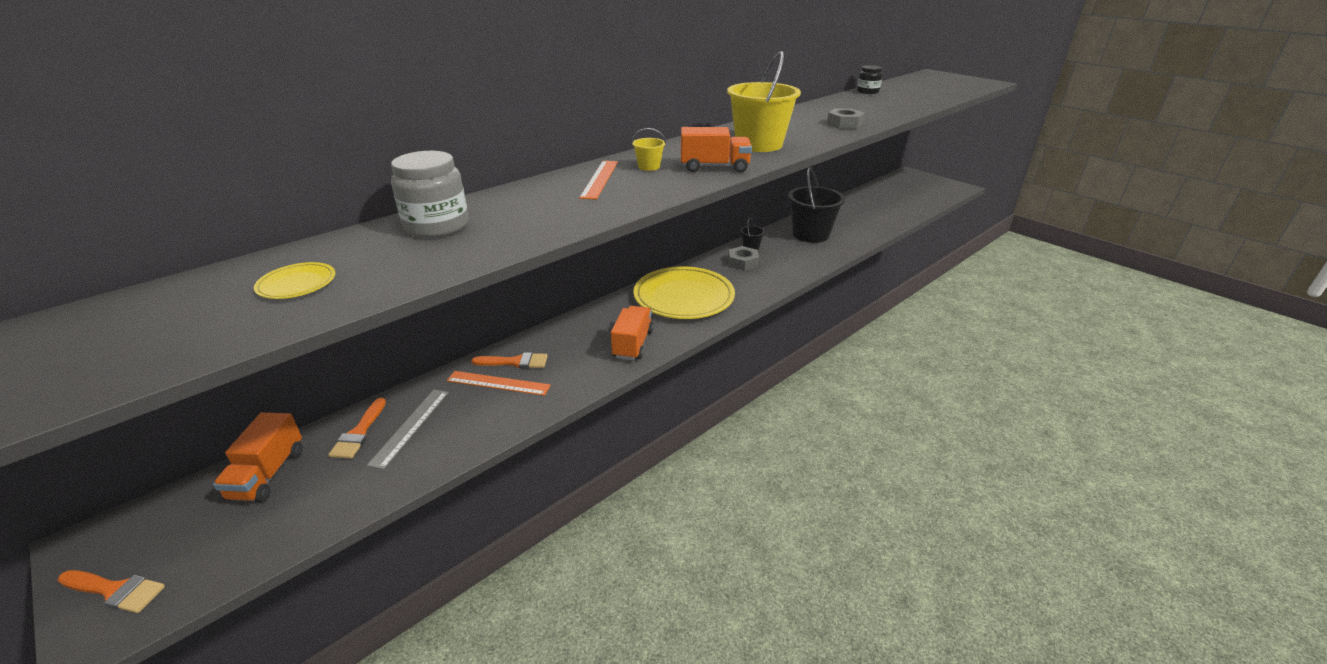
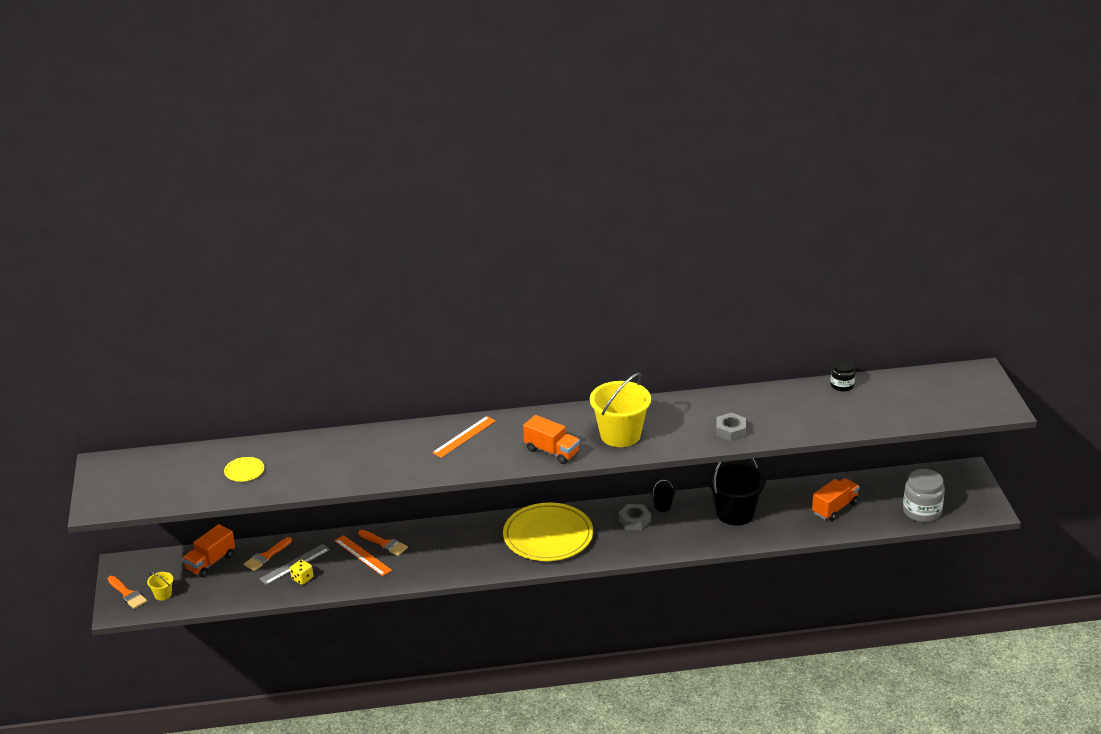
camera: 35 degrees right, 0 degrees up
(435, 439) = (302, 578): none -> yellow dice
(437, 226) = (335, 449): grey jar -> grey jar (922, 511)
(633, 344) = (470, 562): orange truck -> orange truck (835, 508)
(649, 167) = (509, 434): yellow bucket -> yellow bucket (163, 594)

